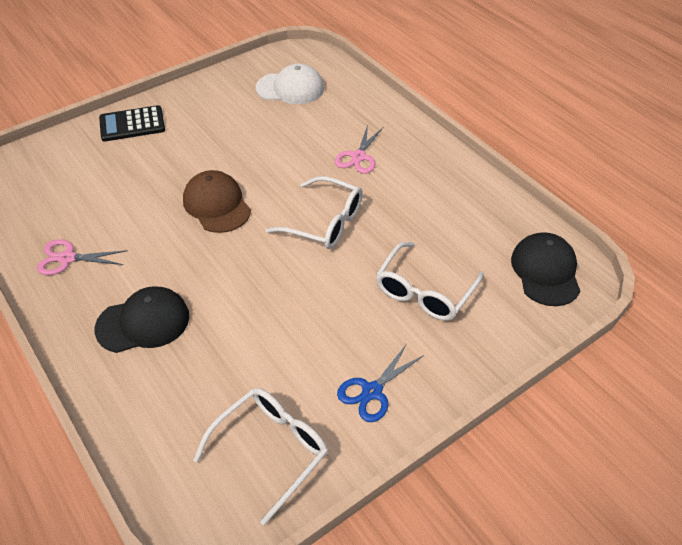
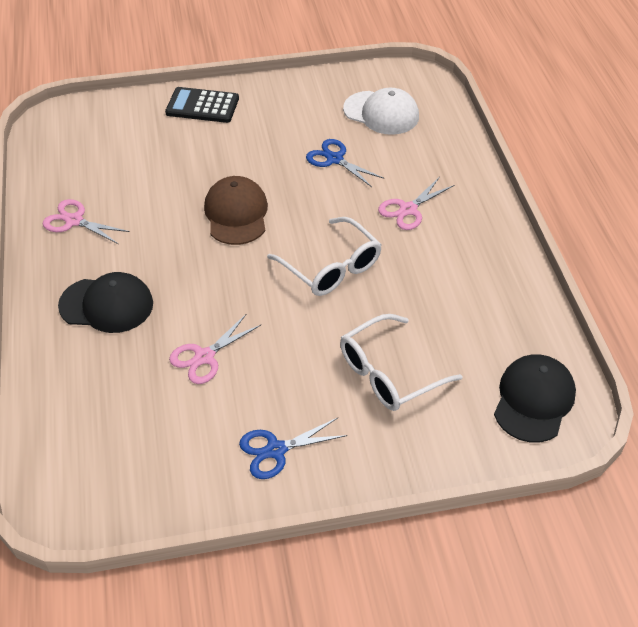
camera: 25 degrees right, 0 degrees up
(262, 335) = (204, 357): none -> pink scissors
(271, 450) = (152, 465): white glasses -> none
(274, 135) = (334, 159): none -> blue scissors

